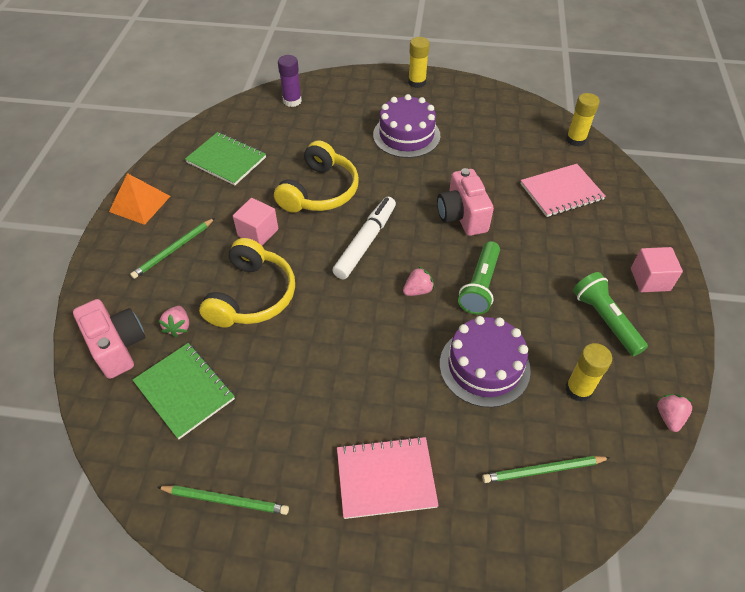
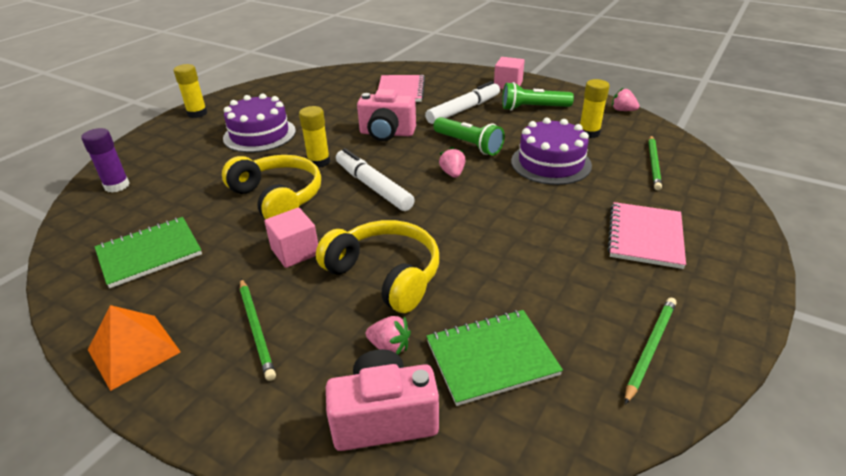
camera: 65 degrees left, 15 degrees down
(554, 258) = (464, 110): none -> white marker
(575, 140) = (354, 72): yellow glue stick -> yellow glue stick (319, 162)

